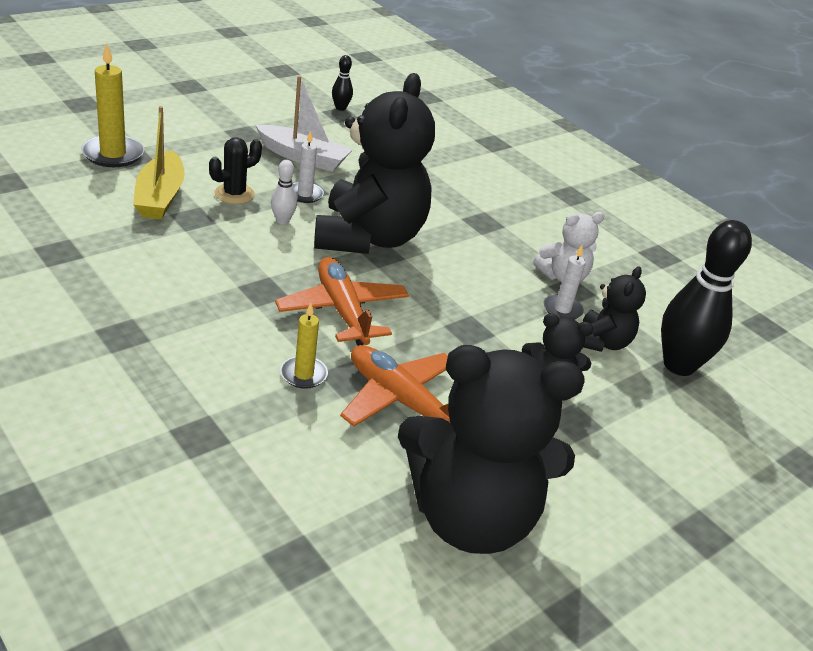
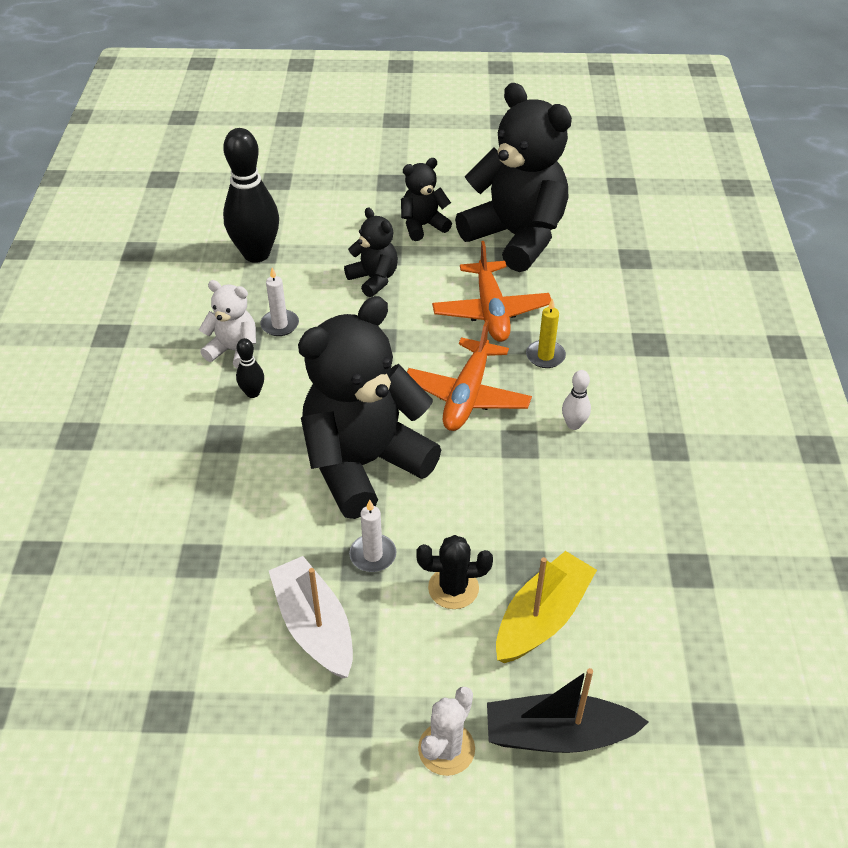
camera: 135 degrees left, 10 degrees up
(113, 154) = (558, 735): yellow candle -> black boat
(177, 135) = (446, 749): none -> white cactus
(282, 220) = (432, 523): white bowling pin -> white bowling pin (573, 424)
(340, 108) = (151, 727): black bowling pin -> black bowling pin (253, 393)
(602, 342) = (288, 290): black teddy bear -> black teddy bear (423, 226)

